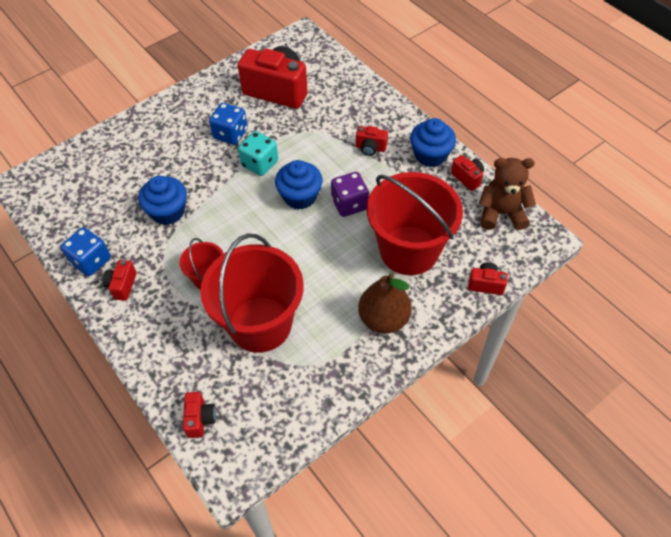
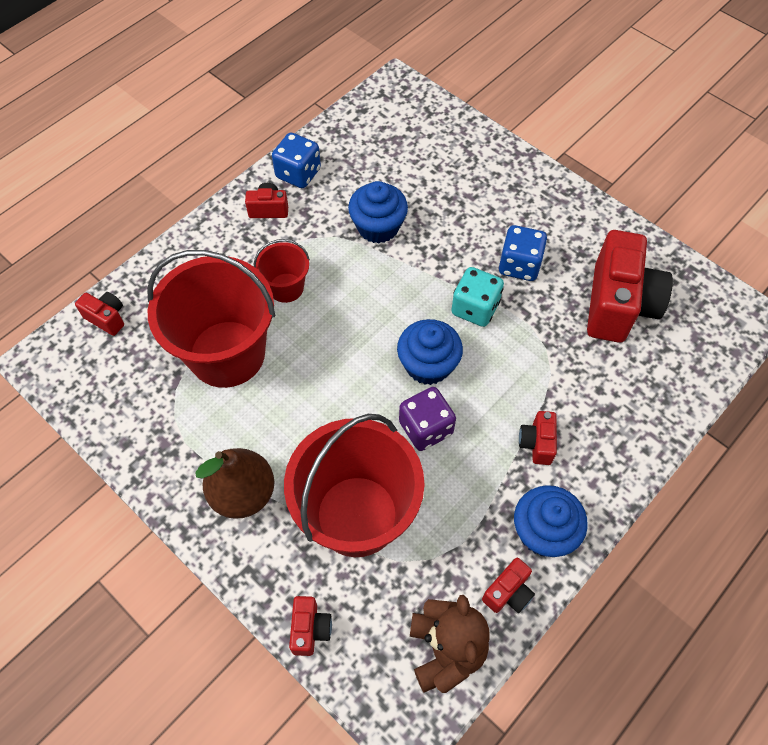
camera: 80 degrees right, 5 degrees up
(200, 419) = (107, 318): red camera -> red camera turned 135 degrees counterclockwise

